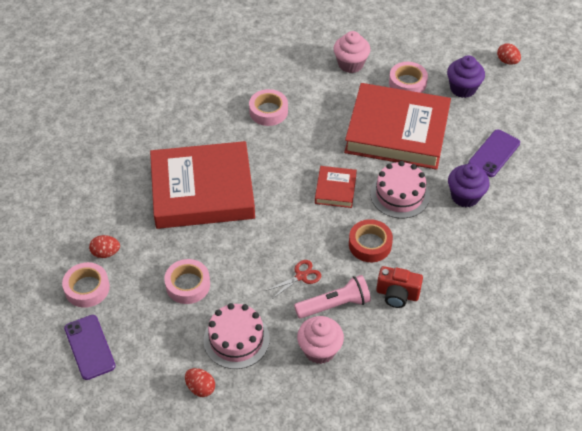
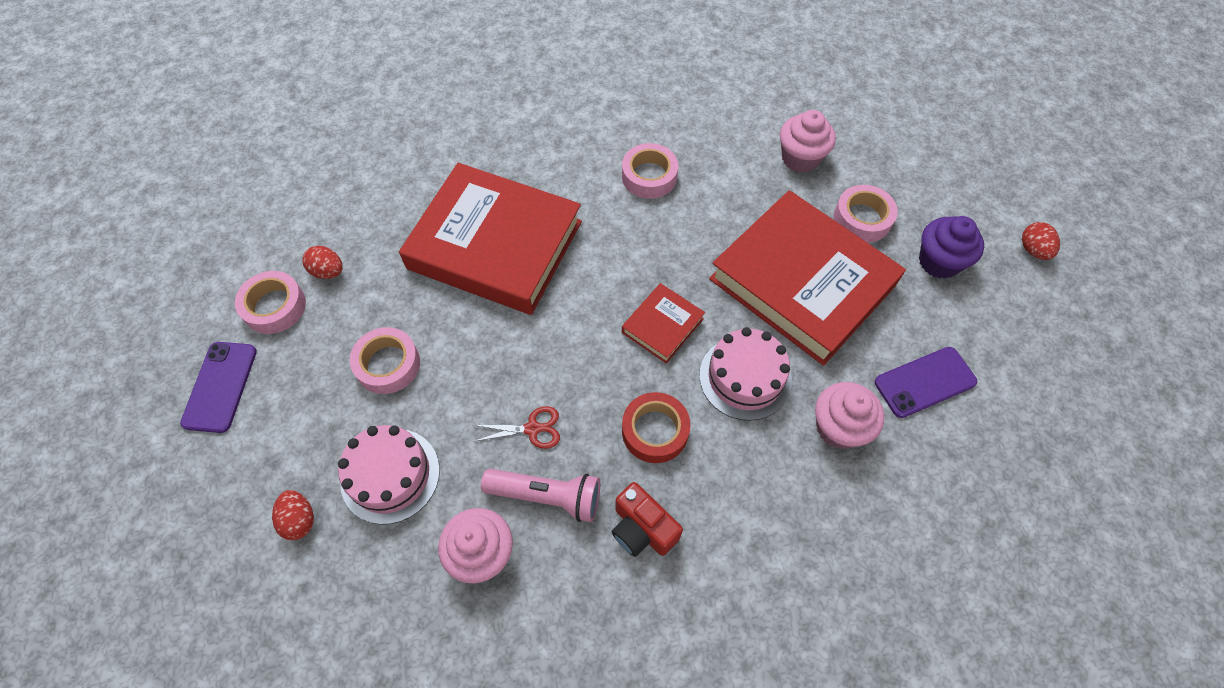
camera: 30 degrees right, 10 degrees up
(465, 196) = (838, 427): purple cupcake -> pink cupcake

